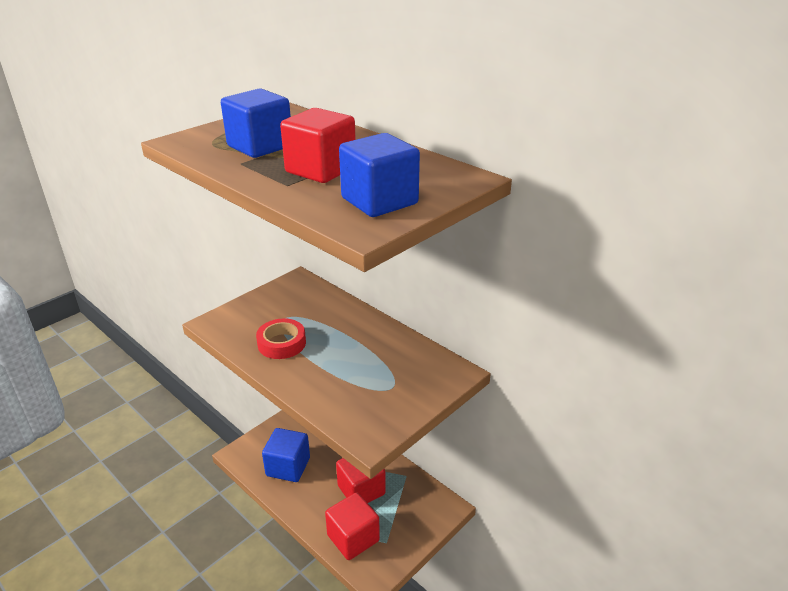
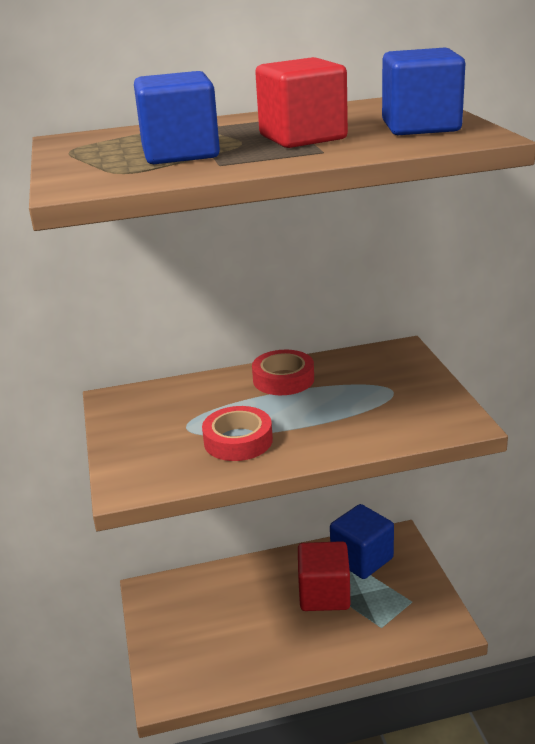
camera: 55 degrees left, 5 degrees down
(288, 467) = (233, 648): blue cube -> blue cube (362, 558)
(353, 538) = (388, 626): red cube -> none
(369, 333) = (283, 379): none -> red tape

